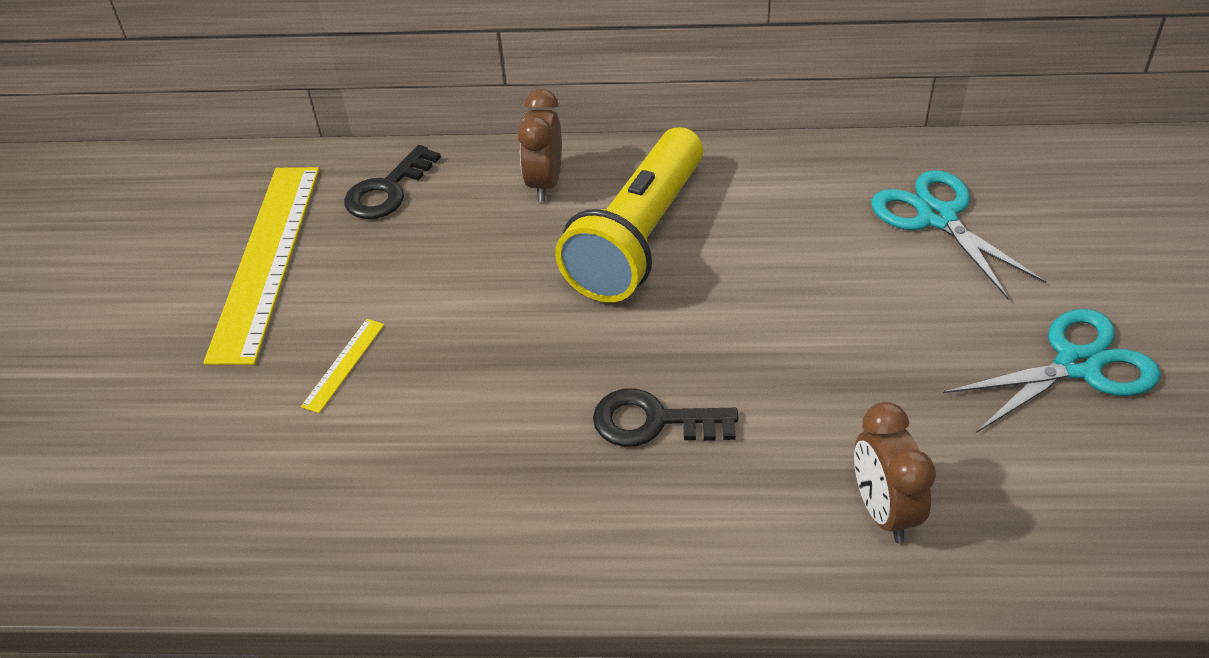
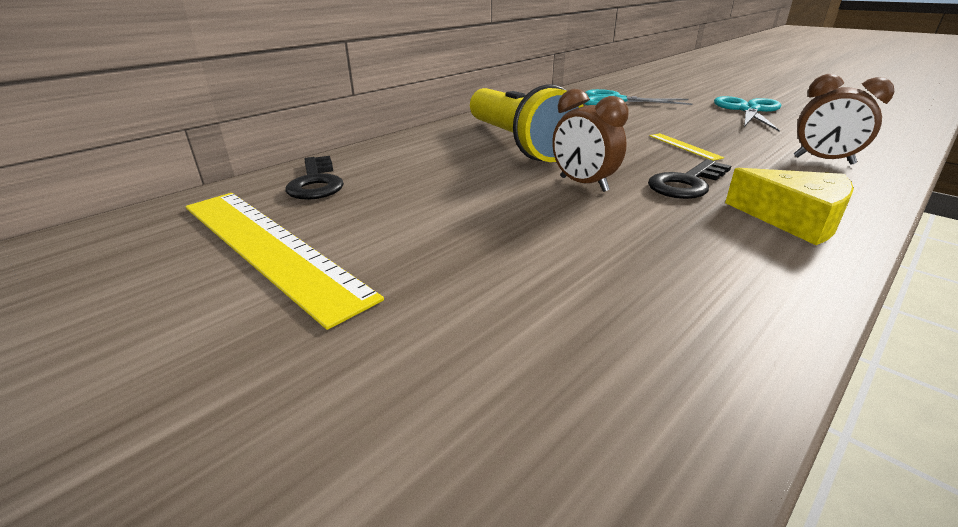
camera: 50 degrees left, 15 degrees down
(344, 364) = (464, 258): yellow ruler -> yellow ruler (684, 146)
(545, 183) = (423, 147): brown clock -> brown clock (583, 184)
(632, 533) = (793, 219): none -> yellow cheese

